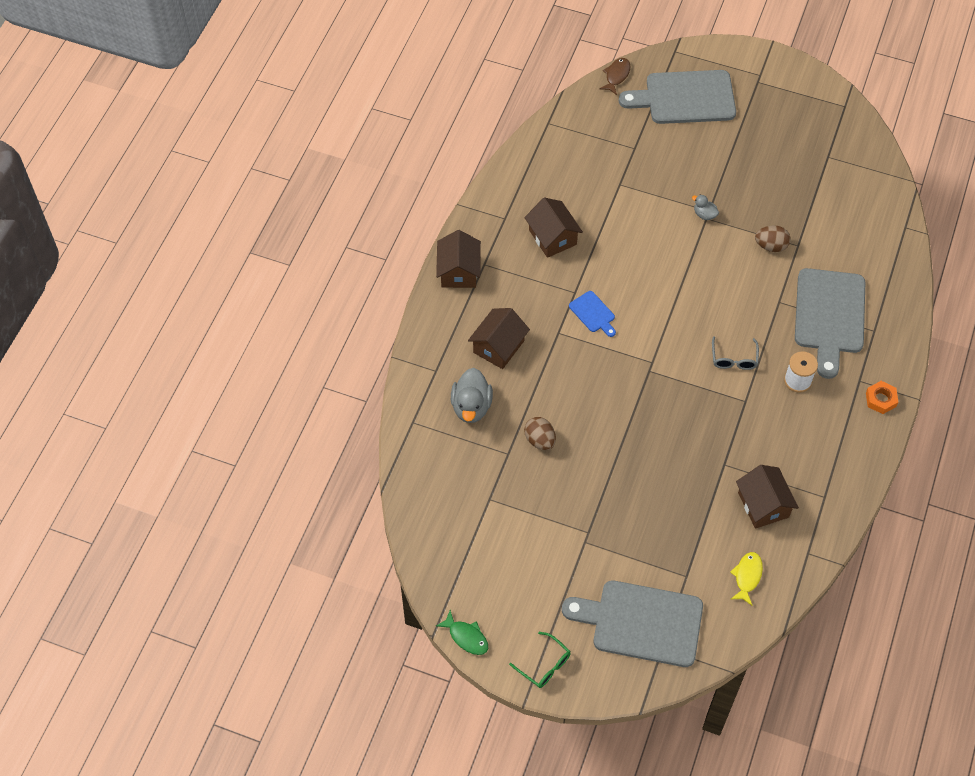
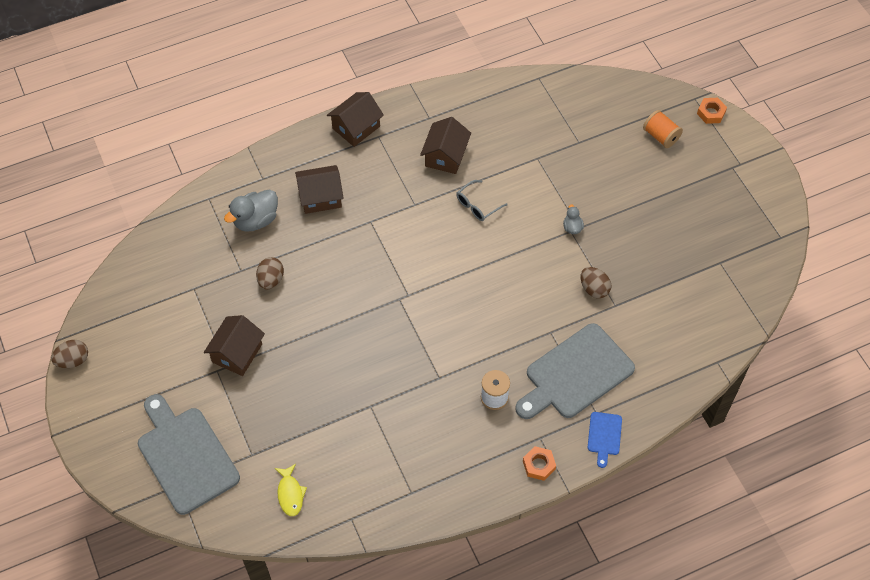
camera: 45 degrees right, 0 degrees up
(466, 637) = (73, 360): green fish -> brown egg
(545, 665) = (95, 423): green glasses -> none
(593, 313) = (409, 228): blue cutting board -> blue cutting board (604, 436)
(616, 75) = (628, 83): brown fish -> none
(685, 98) = (660, 136): grey cutting board -> orange spool
(698, 53) = (711, 113): none -> orange nut
(734, 359) = (467, 342): grey glasses -> grey glasses (477, 205)
(747, 576) = (290, 494): yellow fish -> yellow fish turned 105 degrees clockwise
(763, 505) = (362, 458): brown house -> brown house (237, 353)

